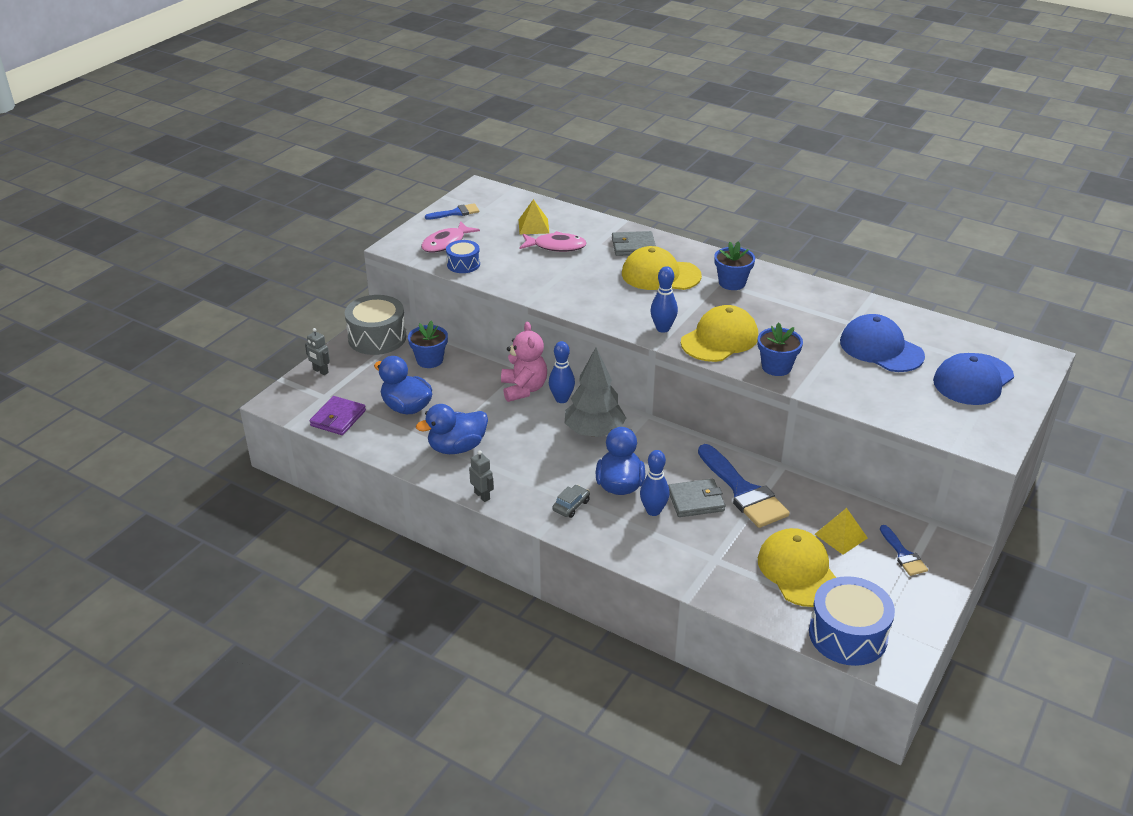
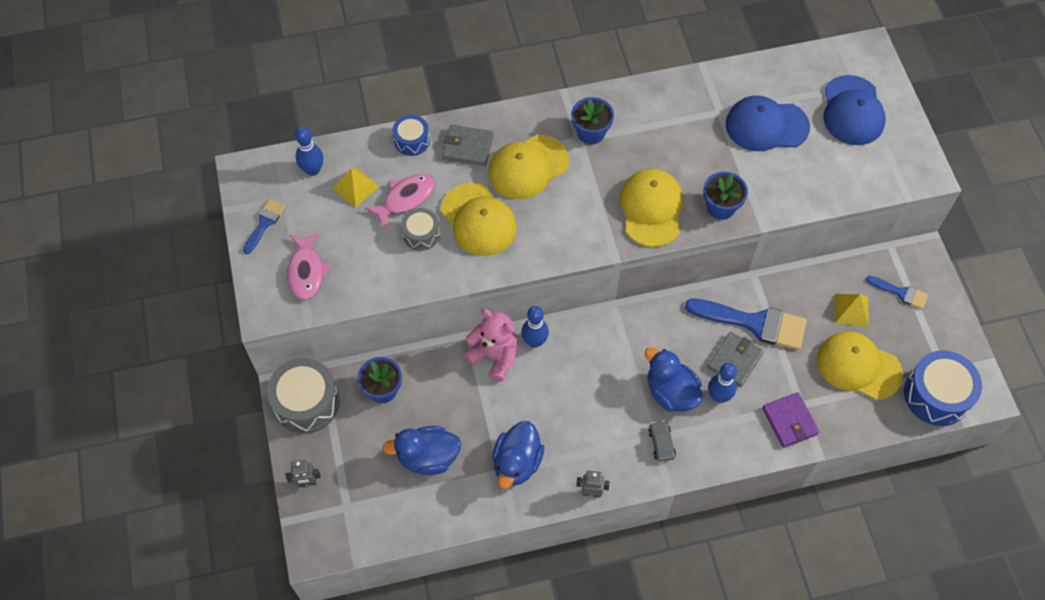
camera: 45 degrees left, 25 degrees up
(338, 418) = (388, 519): purple wallet -> purple wallet (789, 421)
(463, 264) = (354, 286): blue drum -> blue drum (412, 141)
(540, 266) = (421, 234): none -> grey drum
(588, 279) = (478, 220): none -> yellow cap
(594, 432) = (596, 355): grey tree -> none
(633, 246) = (467, 147): grey wallet -> grey wallet turned 60 degrees clockwise
(663, 328) = (599, 231): blue bowling pin -> blue bowling pin (313, 170)

